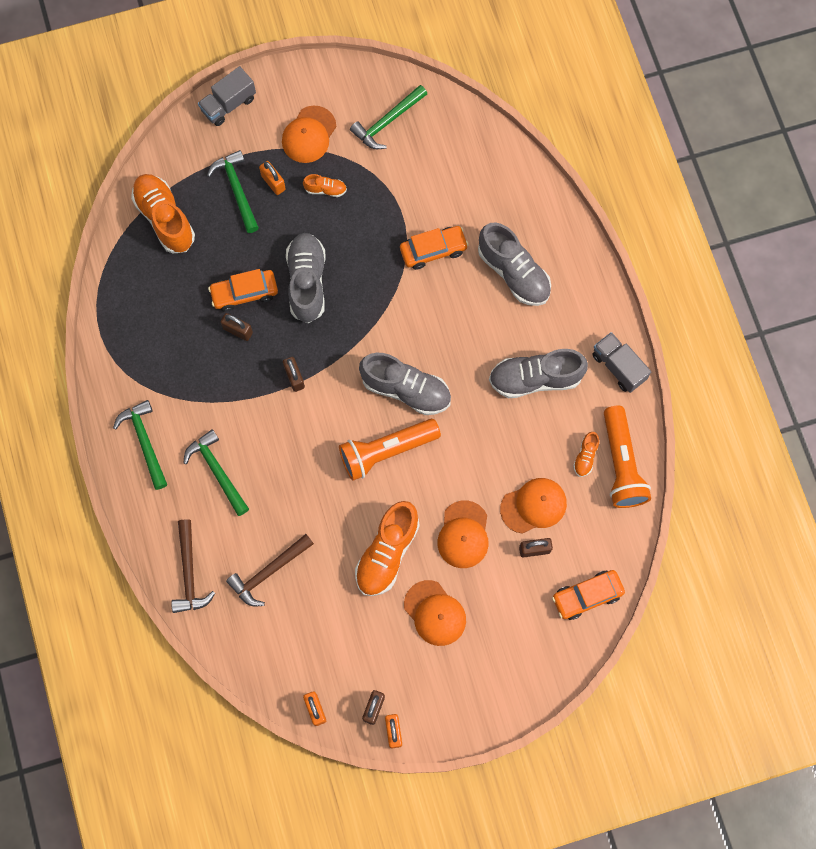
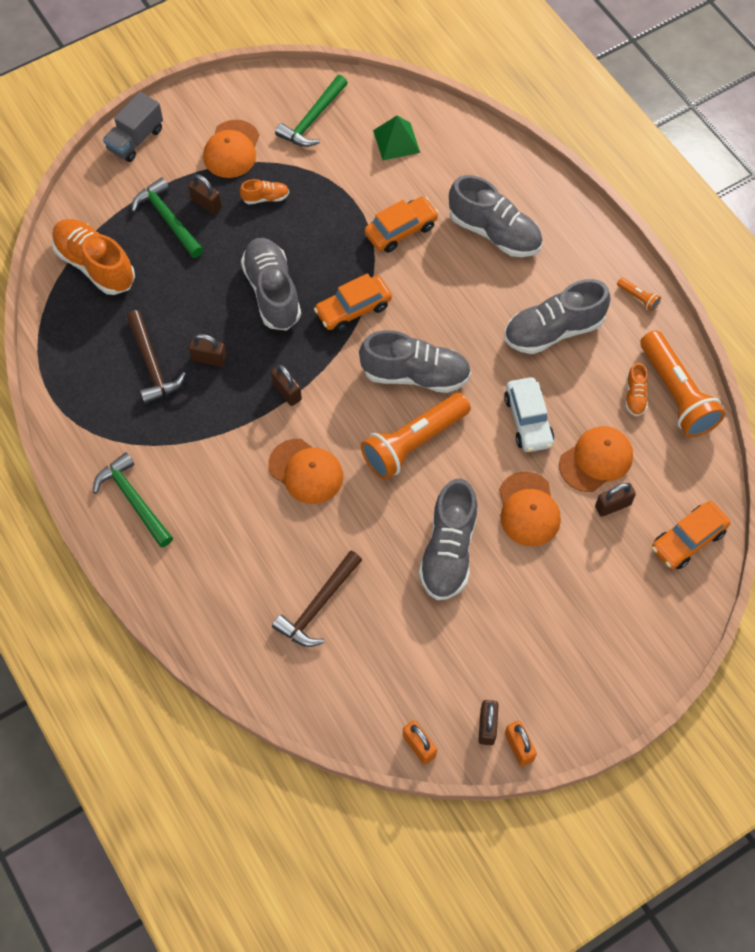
camera: 15 degrees left, 10 degrees down
(189, 573) = (225, 630): brown hammer -> brown hammer (152, 364)
(217, 471) = (227, 510): green hammer -> none
(244, 293) = (205, 319): orange car -> orange car (353, 309)
(273, 182) = (206, 203): orange padlock -> brown padlock
(387, 553) = (448, 550): orange shoe -> grey shoe
(435, 613) = (523, 602): orange cap -> orange cap (306, 471)
(454, 162) = (396, 141): none -> green pyramid
(488, 455) = (528, 420): none -> white car
(618, 367) = (638, 298): grey truck -> orange flashlight

